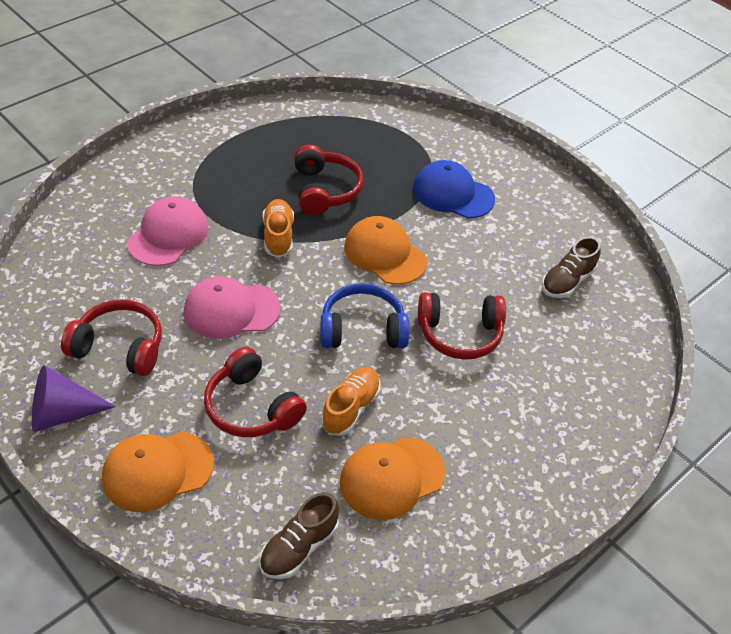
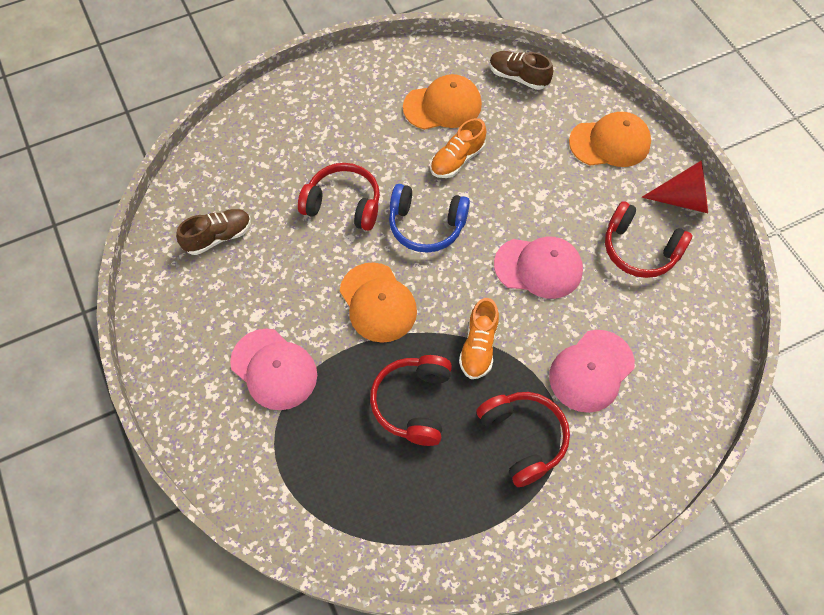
camera: 160 degrees left, 15 degrees up
(62, 413) = (683, 199): purple cone -> red cone
(251, 407) = (534, 176): red headphones -> red headphones (523, 438)
(299, 547) = (518, 77): brown shoe -> brown shoe turned 120 degrees counterclockwise
(453, 194) = (274, 369): blue cap -> pink cap

